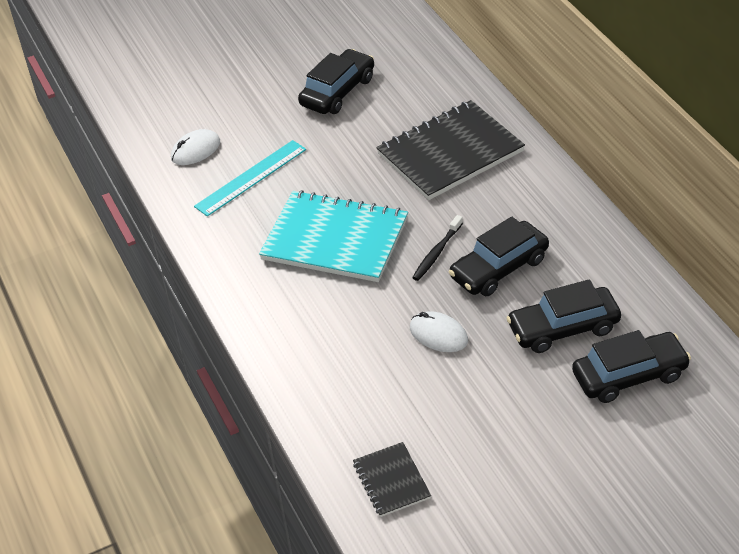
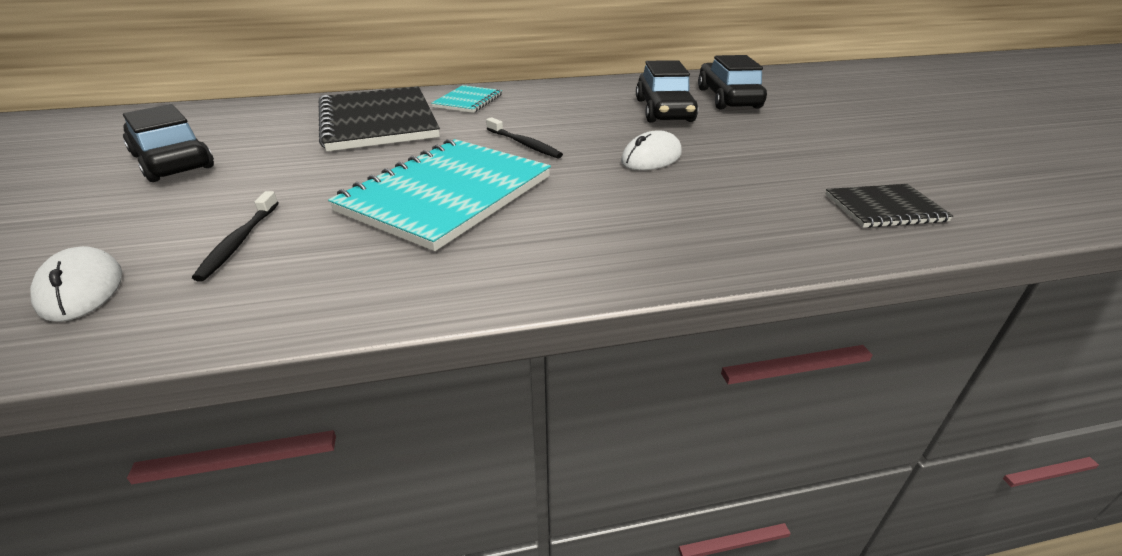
camera: 80 degrees left, 10 degrees down
(251, 178) = (239, 242): turquoise ruler -> black toothbrush
(499, 268) = (569, 122): black car -> none
(526, 187) = (468, 101): none -> turquoise notebook

